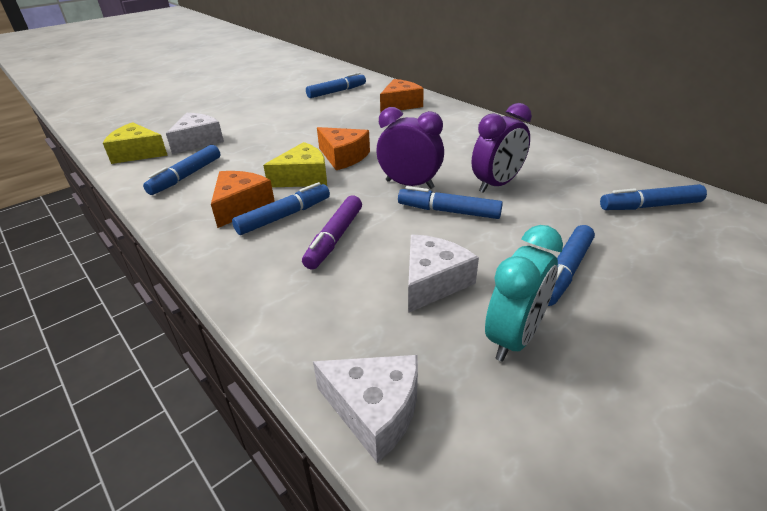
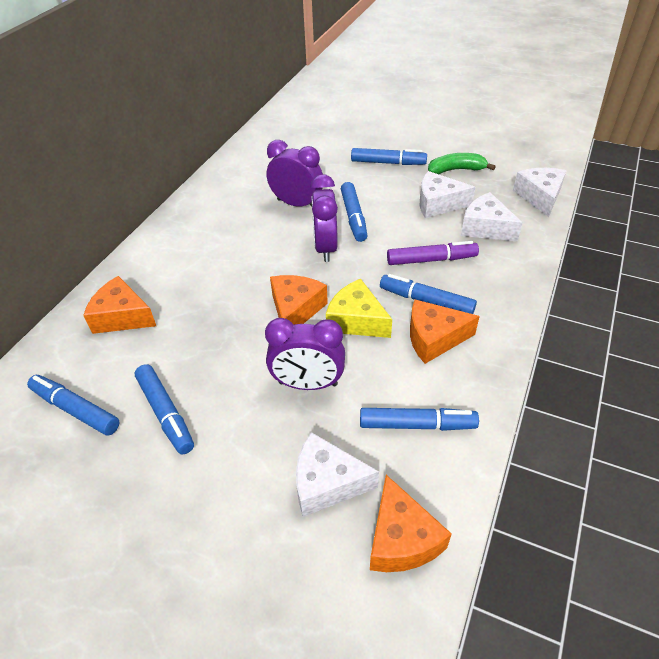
camera: 115 degrees left, 10 degrees up
(137, 153) = (401, 538): yellow cheese -> orange cheese
(270, 148) = (308, 384): none -> purple clock
(351, 303) = (485, 228): none -> white cheese
(514, 337) = (456, 170): turquoise clock -> green banana
(650, 206) = (289, 142): blue marker -> blue marker (166, 413)

